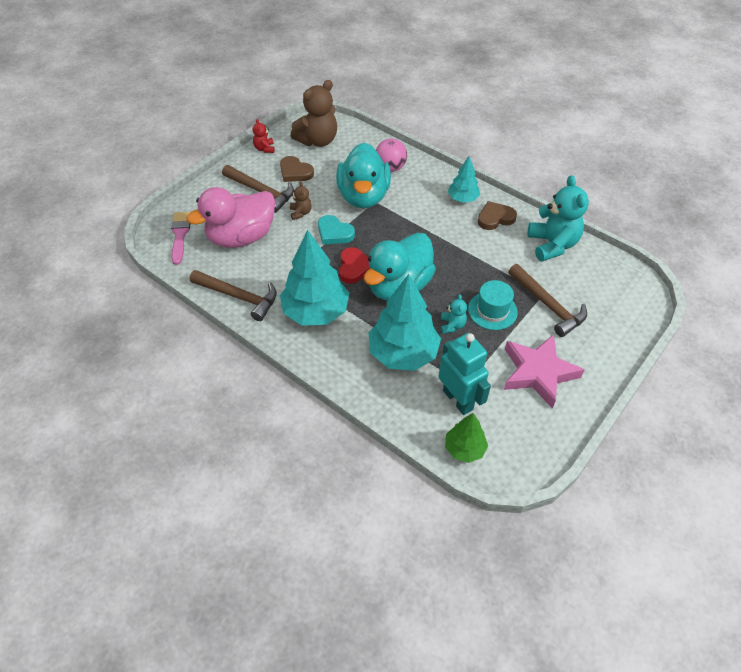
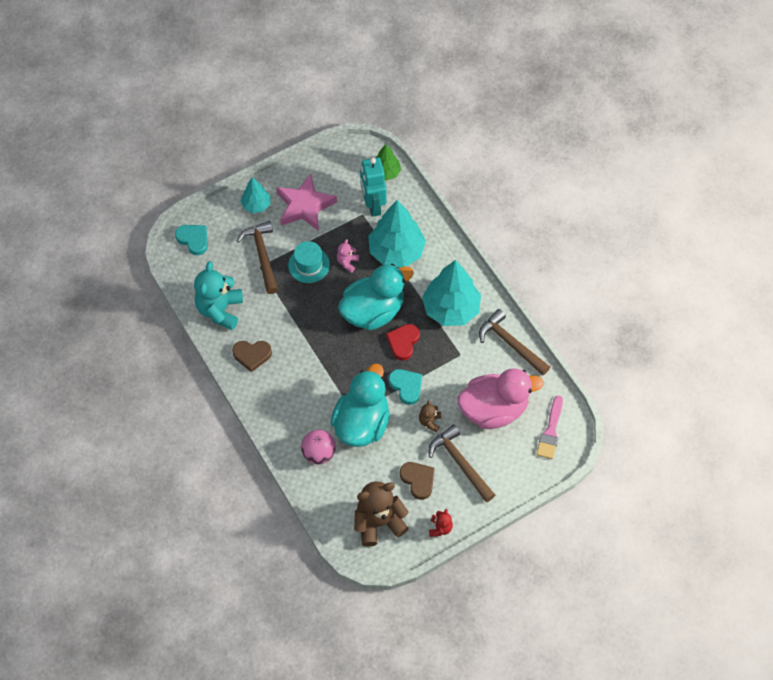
camera: 160 degrees left, 10 degrees up
(452, 325) = (347, 262): turquoise teddy bear -> pink teddy bear
(463, 199) = (268, 388): turquoise tree -> turquoise tree (256, 205)
(631, 299) = (193, 239): none -> turquoise heart

